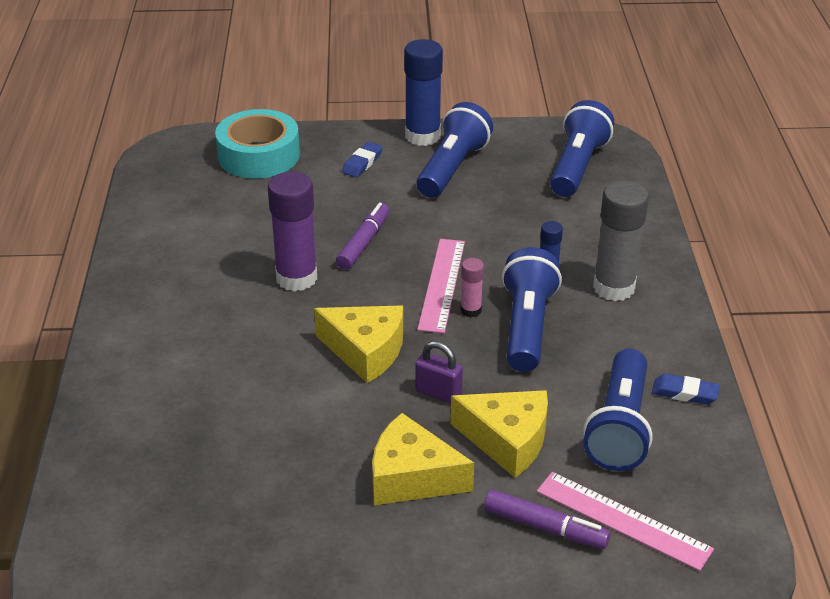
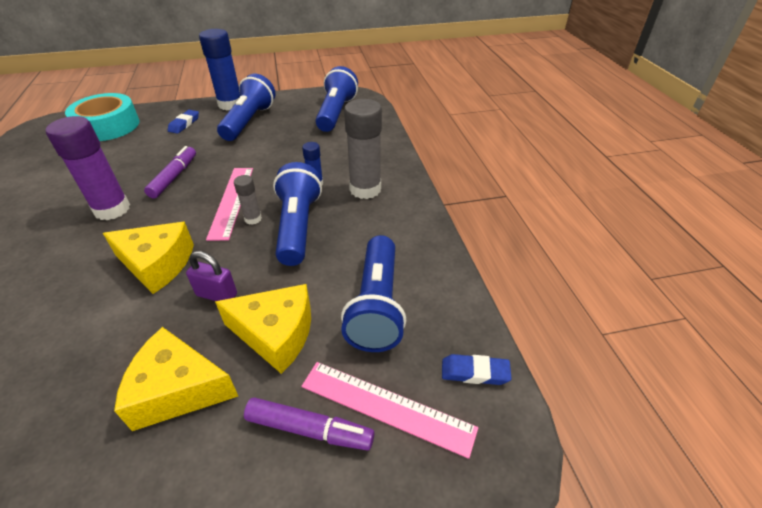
camera: 10 degrees left, 5 degrees up
(471, 310) = (253, 219): pink glue stick -> grey glue stick
(684, 393) = (428, 266): blue eraser -> blue eraser (474, 372)

